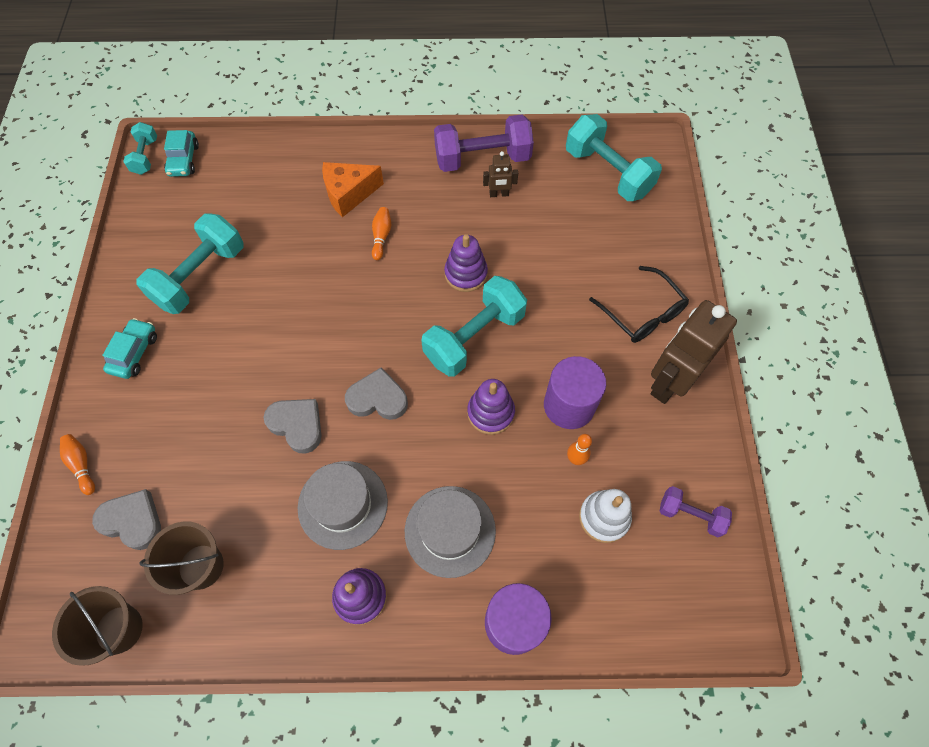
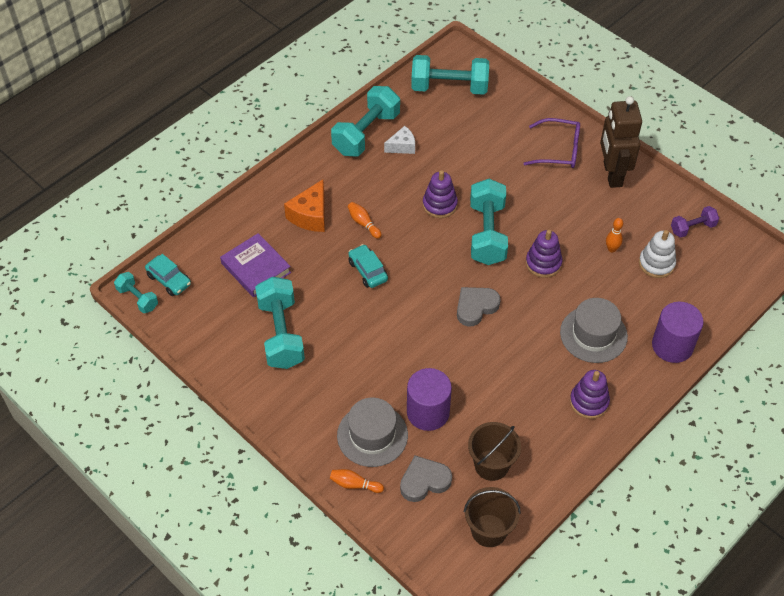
camera: 45 degrees left, 10 degrees down
(134, 353) = (300, 406): turquoise car -> turquoise car (368, 271)
(253, 204) = (256, 268): none -> purple book
(297, 425) = (450, 357): grey heart -> none
(343, 504) = (525, 371): grey hat -> grey hat (372, 435)
(482, 159) = (366, 133): purple dumbbell -> turquoise dumbbell
(499, 194) = (402, 146): brown robot -> white cheese
(569, 405) = (577, 226): purple cylinder -> purple cylinder (428, 412)
(642, 313) = (559, 150): black glasses -> purple glasses

